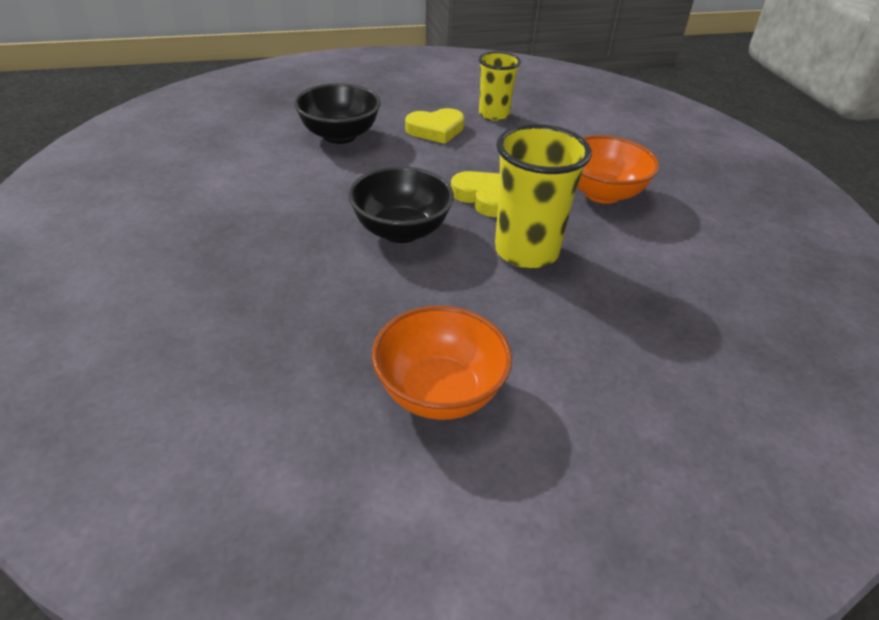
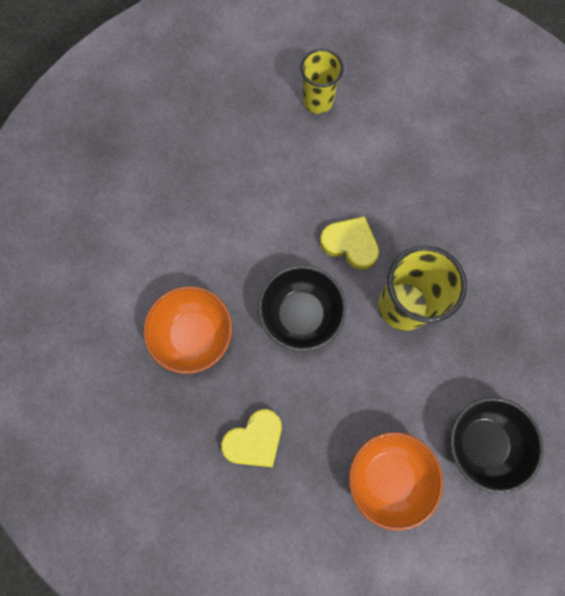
camera: 15 degrees left, 35 degrees up
(339, 136) = (193, 191): black bowl -> black bowl (482, 443)
(435, 130) = (274, 149): yellow heart -> yellow heart (255, 439)
(602, 193) = (444, 202): orange bowl -> orange bowl (193, 335)

